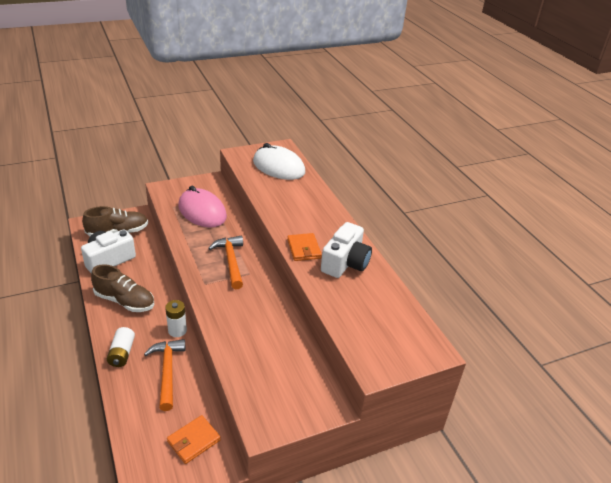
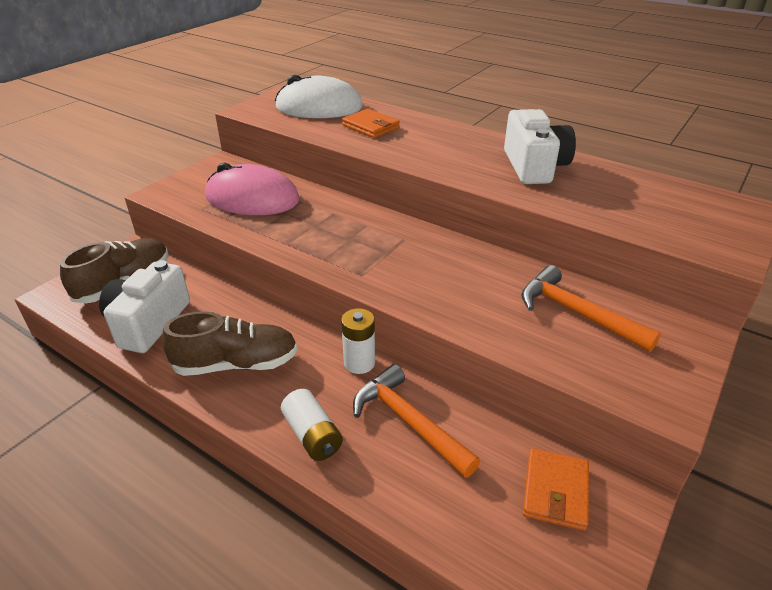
camera: 30 degrees left, 0 degrees up
(231, 261) = (363, 236): orange hammer -> orange hammer (576, 313)
(304, 249) = (468, 171): orange wallet -> orange wallet (370, 126)

